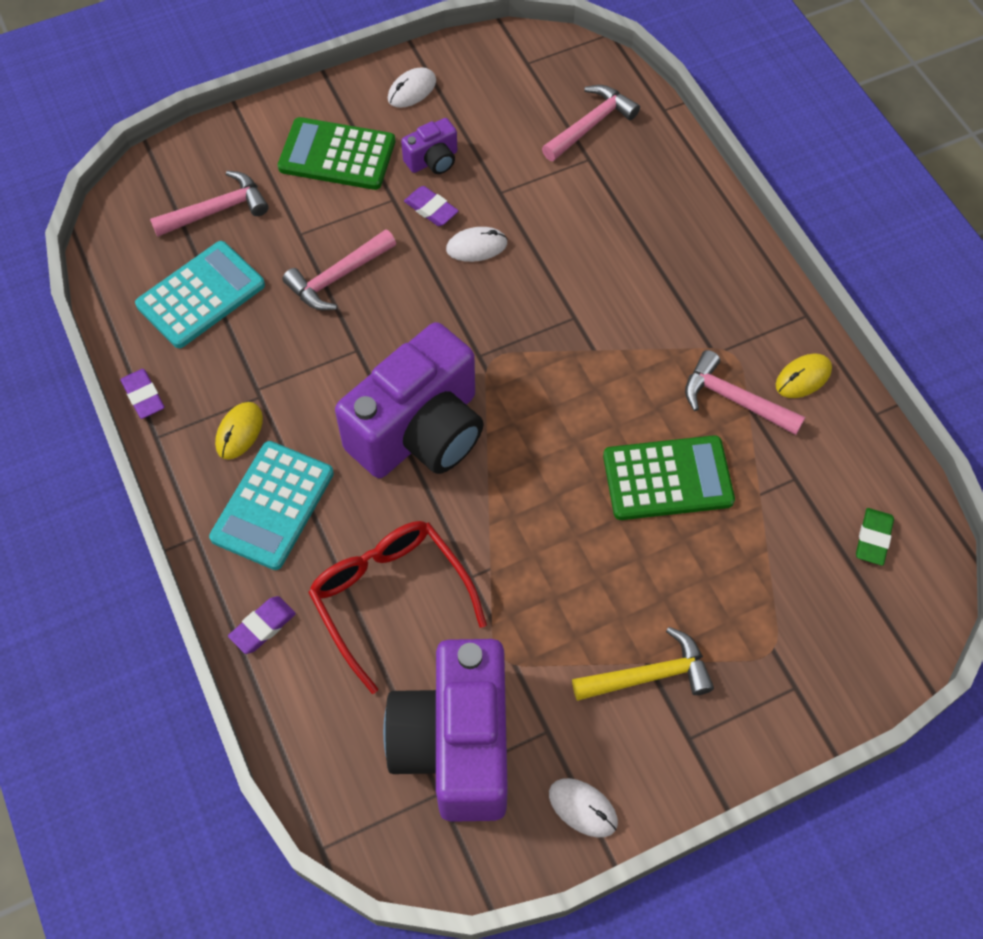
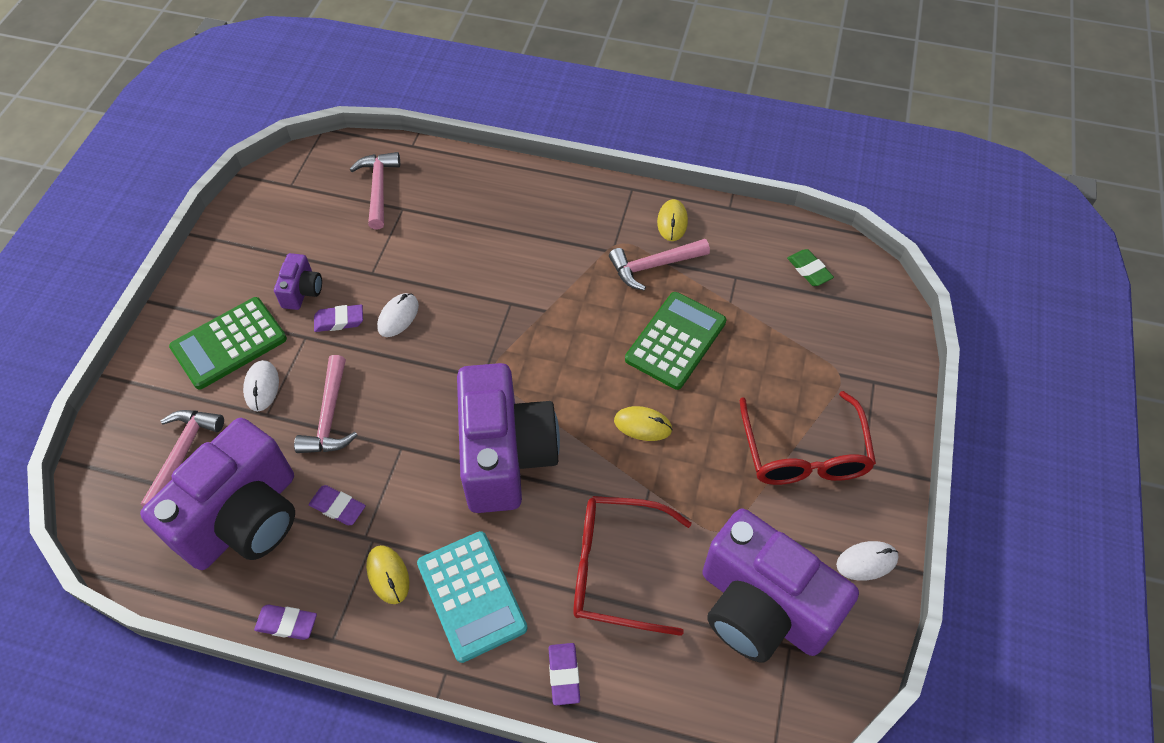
camera: 50 degrees left, 5 degrees down
(201, 295) = (244, 518): turquoise calculator -> purple camera
(265, 349) = (338, 507): none -> purple eraser
(412, 90) = (231, 262): white mouse -> white mouse (262, 387)
(550, 516) = (642, 425): none -> yellow mouse
(650, 675) = (804, 453): yellow hammer -> red glasses

